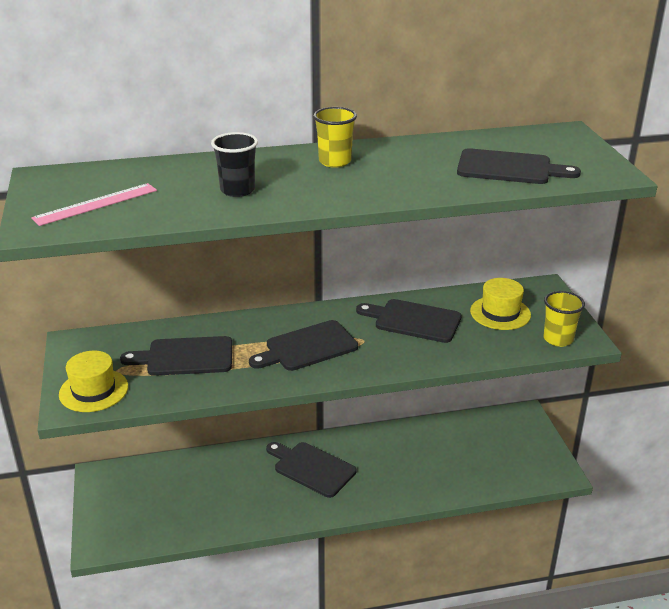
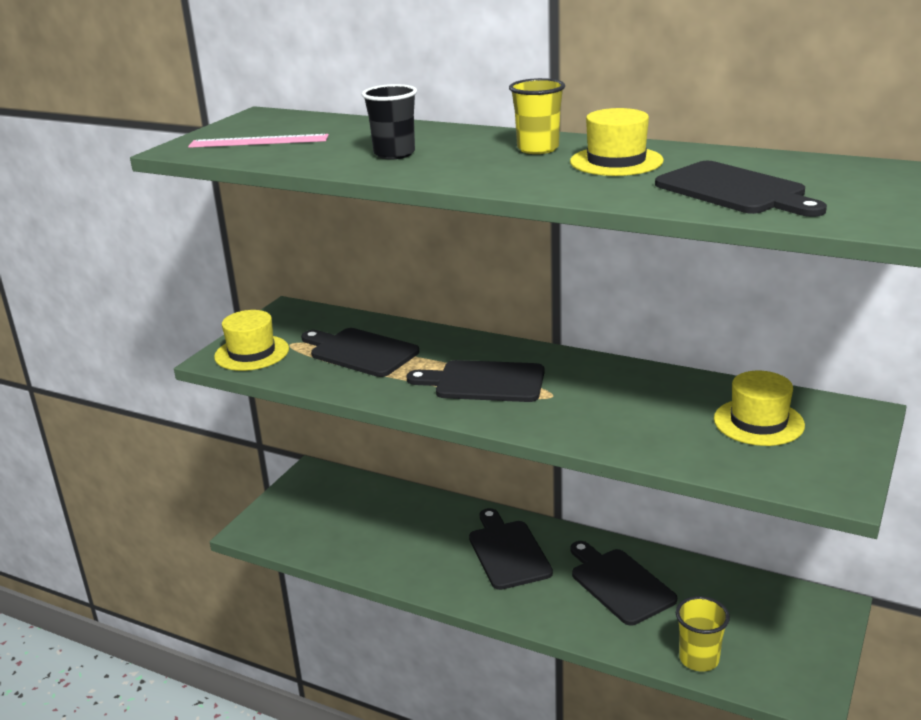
camera: 40 degrees right, 5 degrees down
(404, 161) = (616, 161): none -> yellow hat
(413, 320) = (635, 395): black cutting board -> black cutting board (619, 584)
(558, 339) = (801, 476): yellow cup -> yellow cup (699, 659)

